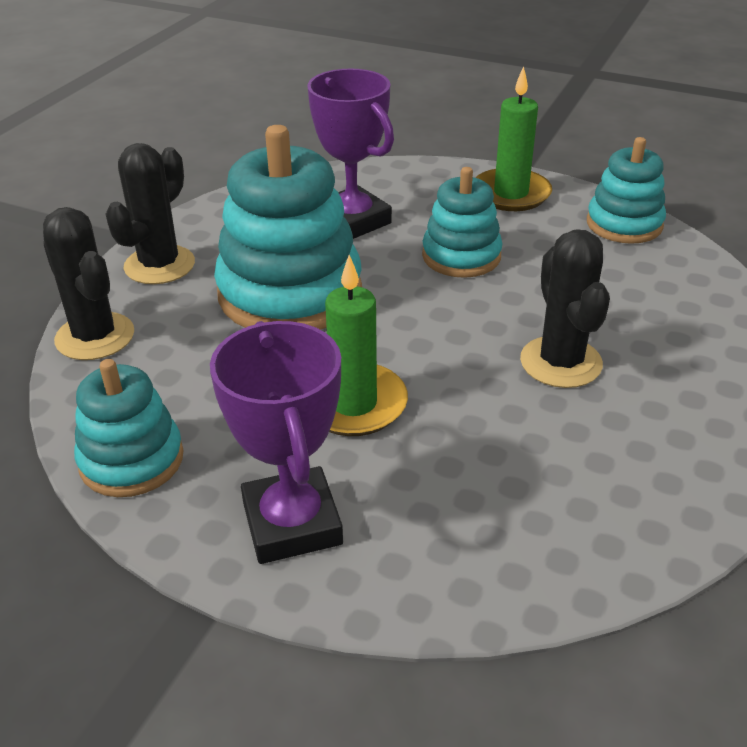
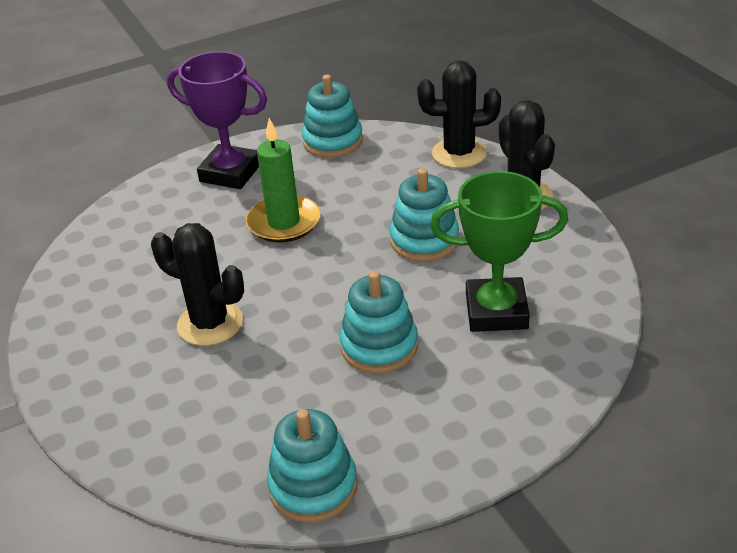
camera: 130 degrees right, 0 degrees up
(290, 293) = (424, 240): turquoise stacking toy -> turquoise stacking toy, size x0.58
(352, 221) = (496, 311): purple trophy -> green trophy
(511, 194) = (446, 440): green candle -> none

